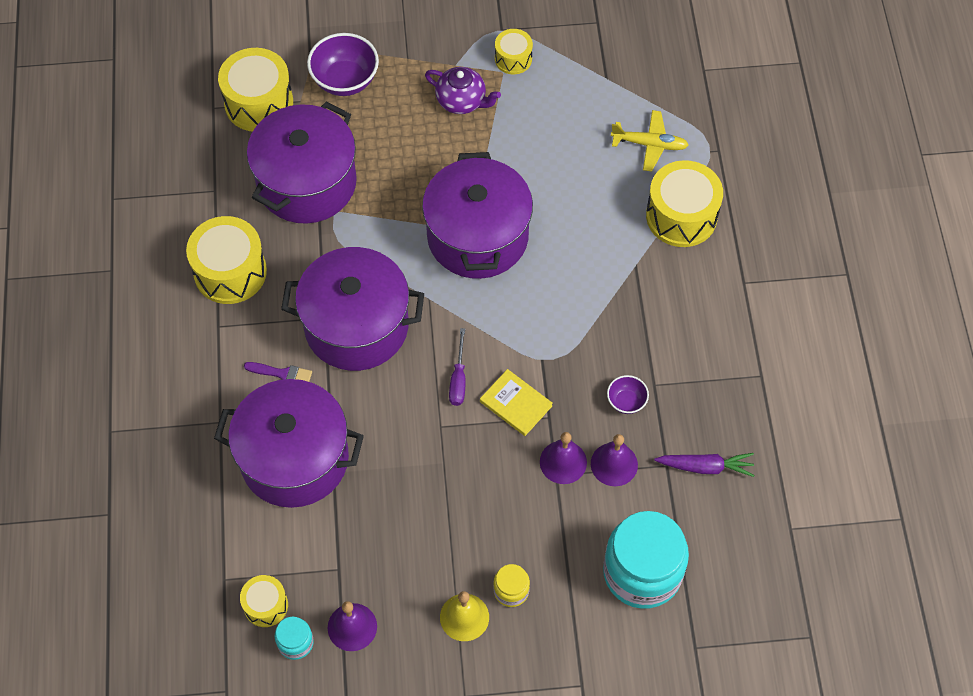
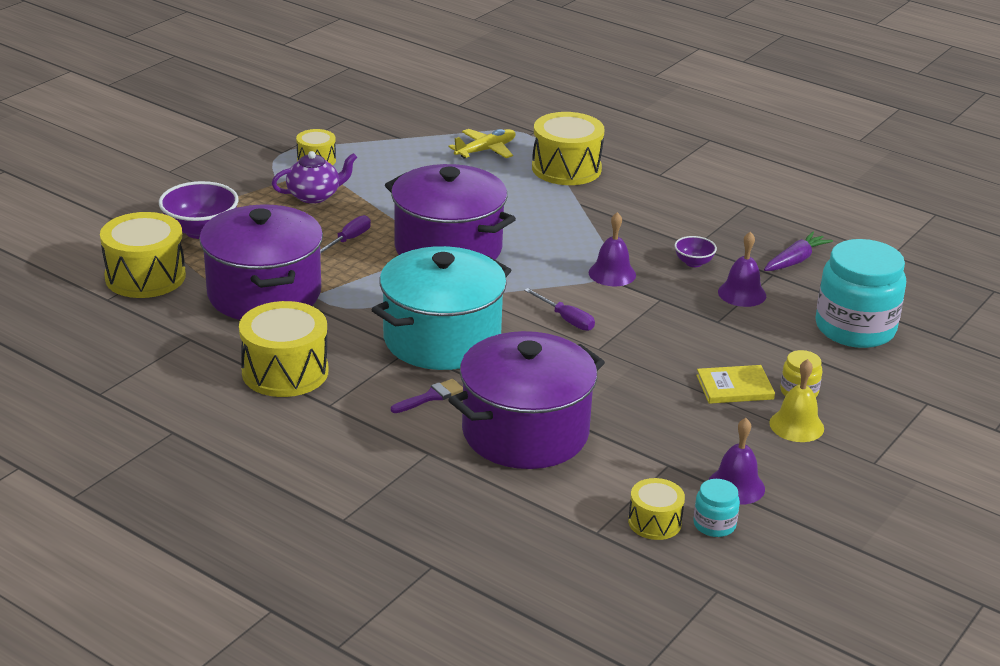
camera: 50 degrees left, 30 degrees down
(356, 326) = (442, 339): purple pot -> turquoise pot
(424, 170) = (348, 240): none -> purple screwdriver
(516, 403) = (627, 306): yellow book -> yellow book (734, 387)
(563, 462) = (710, 313): purple bell -> purple bell (612, 273)

